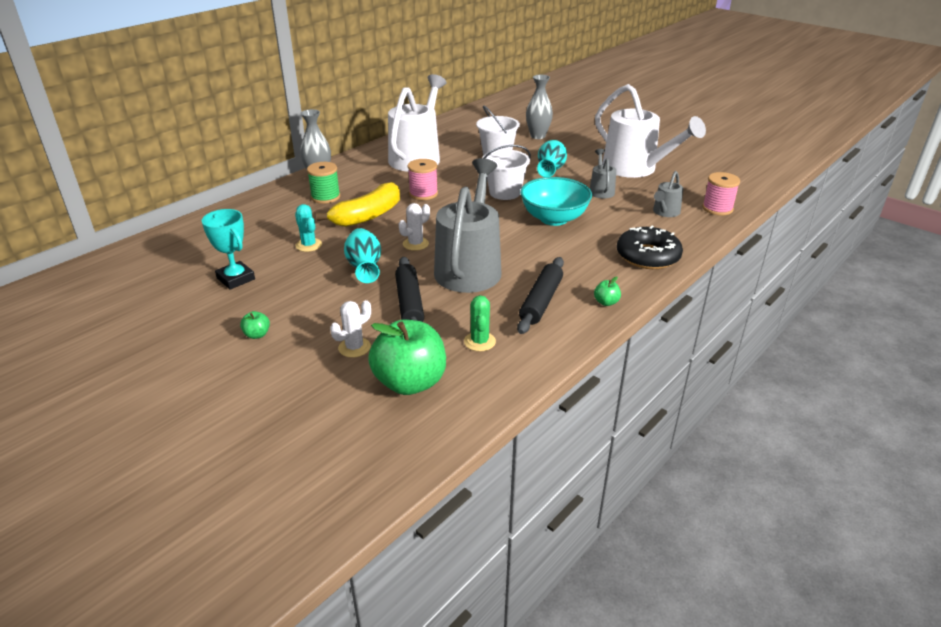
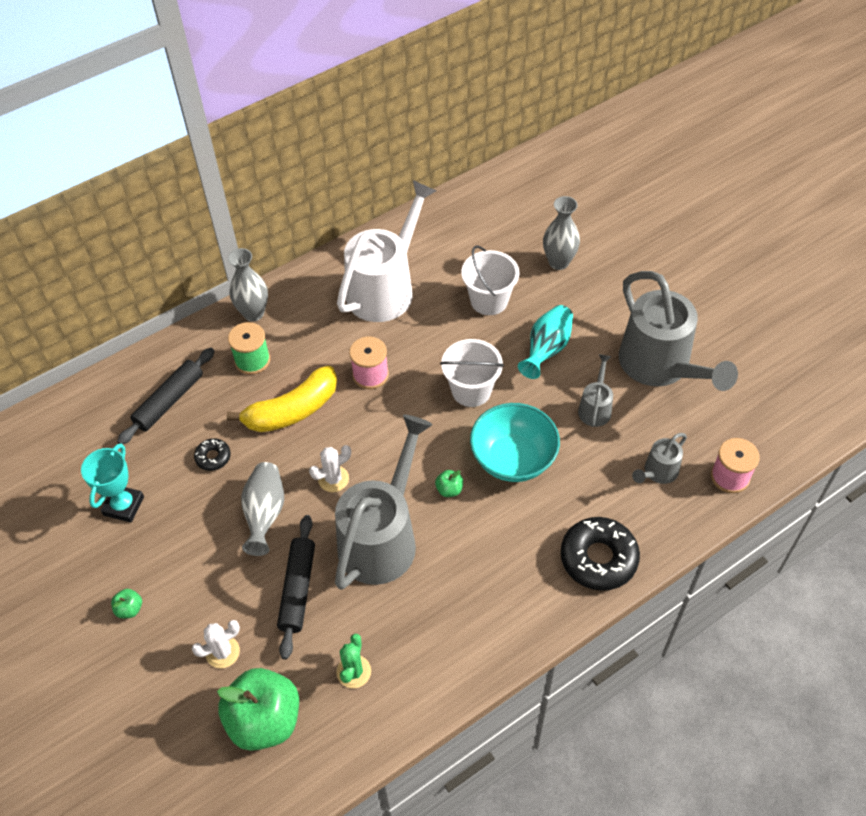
camera: 15 degrees right, 20 degrees up
(236, 279) = (124, 506): turquoise trophy -> turquoise trophy turned 45 degrees clockwise
(309, 245) = (213, 457): turquoise cactus -> black donut
(364, 268) = (265, 514): turquoise vase -> grey vase
(541, 301) = (442, 617): black rolling pin -> black rolling pin (169, 401)
(606, 302) = (515, 635): green apple -> green apple (449, 489)
(636, 169) = (661, 367): white watering can -> grey watering can

